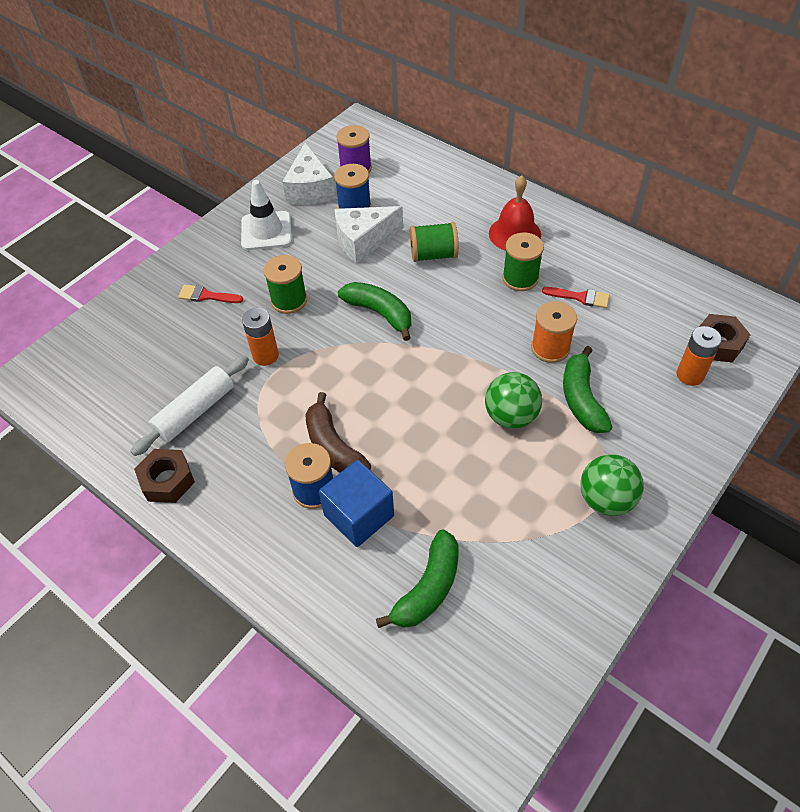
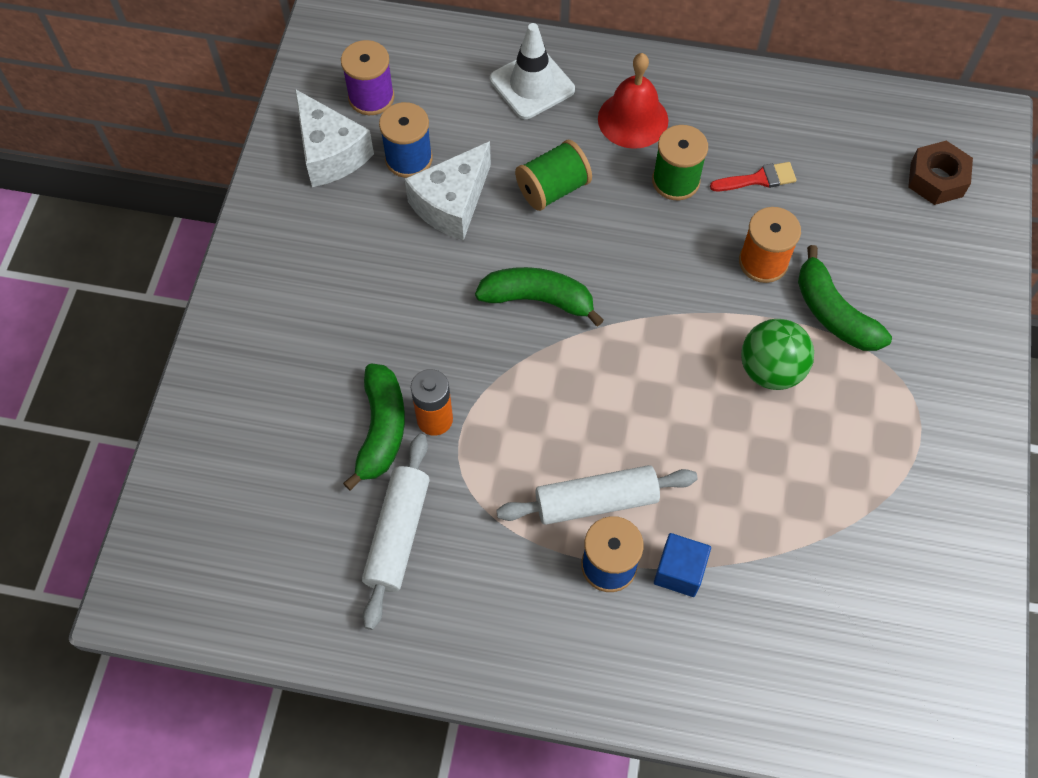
camera: 30 degrees left, 10 degrees up
(167, 480) = (427, 639): brown nut -> none
(206, 296) = (299, 368): red brush -> none
(266, 231) = (313, 240): white traffic cone -> white traffic cone (532, 85)
(289, 300) = (412, 329): green spool -> none
(333, 447) = (596, 501): brown banana -> white rolling pin
(359, 515) = (679, 571): blue cube -> blue cube, size x0.66
(428, 588) = (805, 618): green banana -> green banana (381, 430)
(606, 499) = (924, 425): green ball -> none
(690, 375) = (928, 232): orange battery -> none

